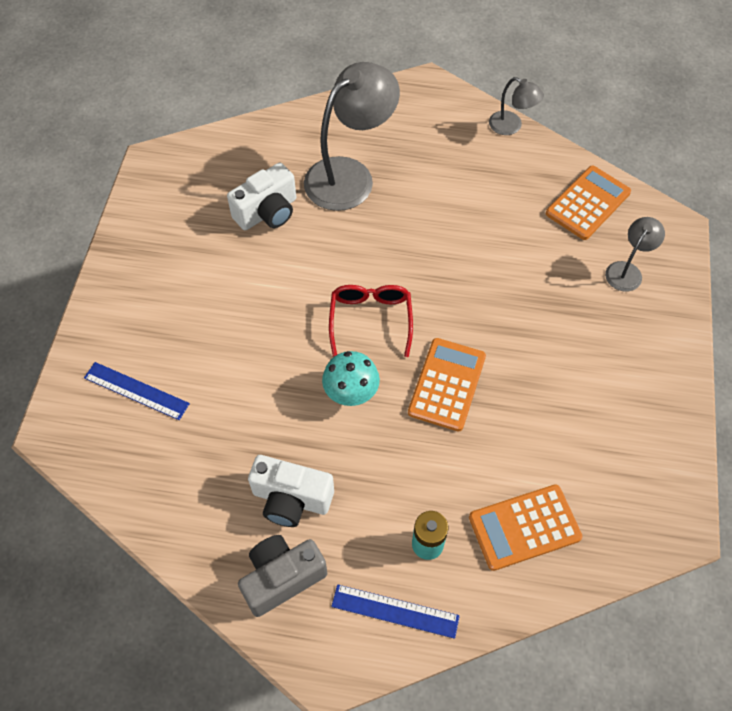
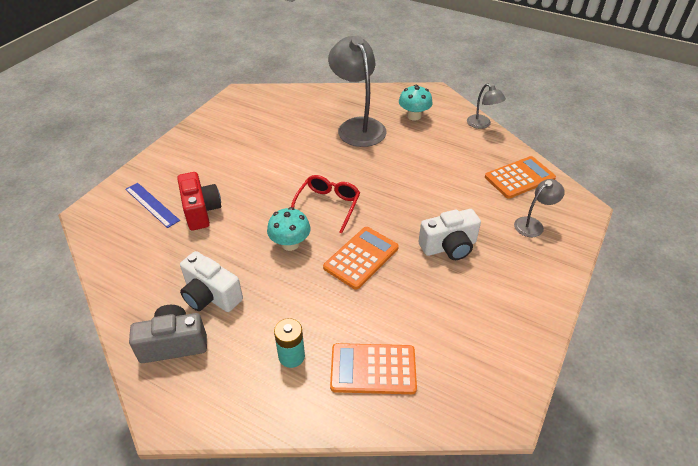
camera: 20 degrees right, 15 degrees down
(209, 379) = (201, 211): none -> red camera
(267, 212) = (293, 133): white camera -> white camera (449, 247)
(350, 175) = (357, 126): grey lamp -> grey lamp turned 90 degrees counterclockwise
(395, 611) = (241, 395): blue ruler -> none
(417, 136) = (414, 116): none -> turquoise mushroom

